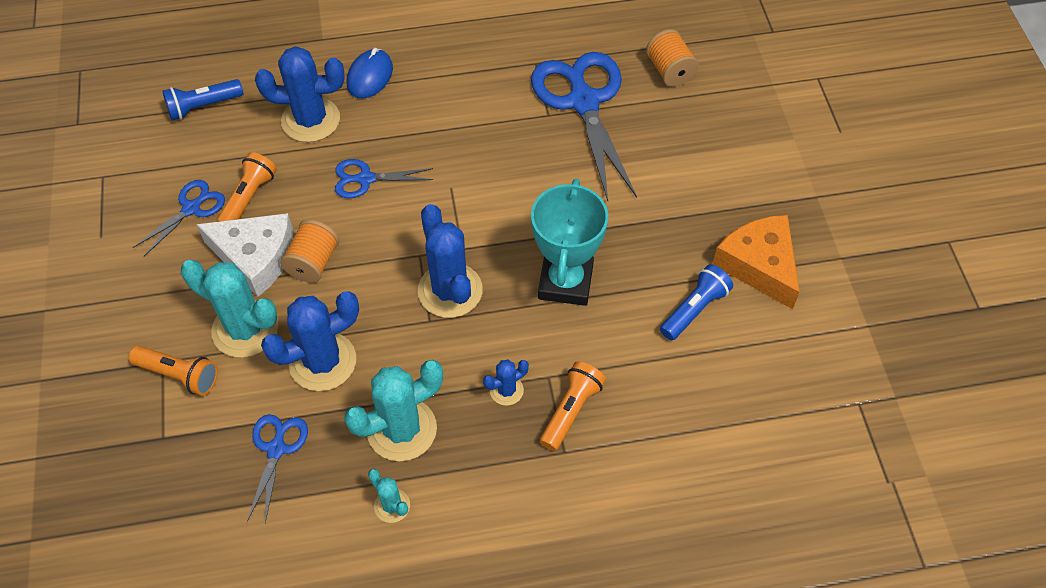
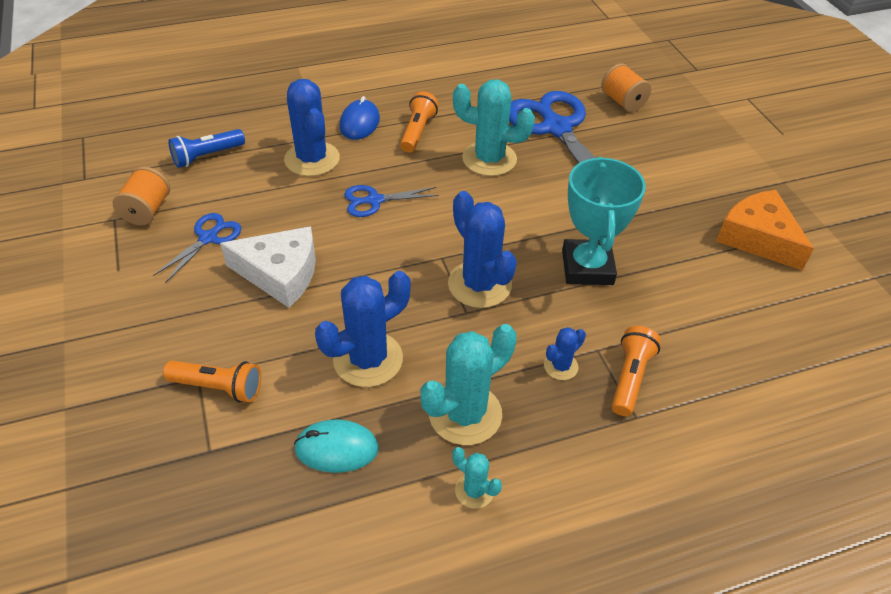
camera: 10 degrees left, 10 degrees down
(245, 329) = (281, 338): turquoise cactus -> turquoise cactus (489, 159)
(249, 198) = (264, 225): orange flashlight -> orange flashlight (417, 131)
(276, 449) = (336, 448): blue scissors -> turquoise mouse
(311, 120) = (312, 159): blue cactus -> blue cactus turned 75 degrees clockwise
(313, 262) = (339, 273): orange spool -> orange spool (147, 210)
(694, 309) = (714, 278): blue flashlight -> none

